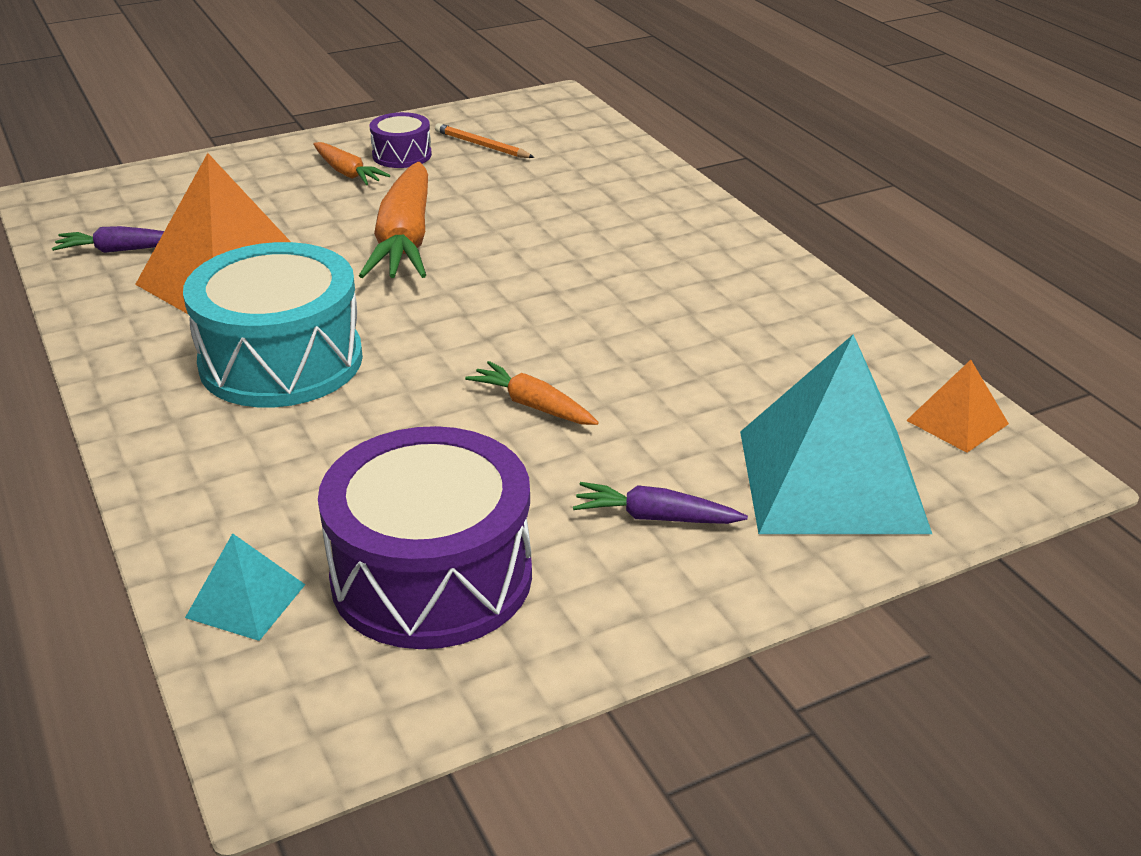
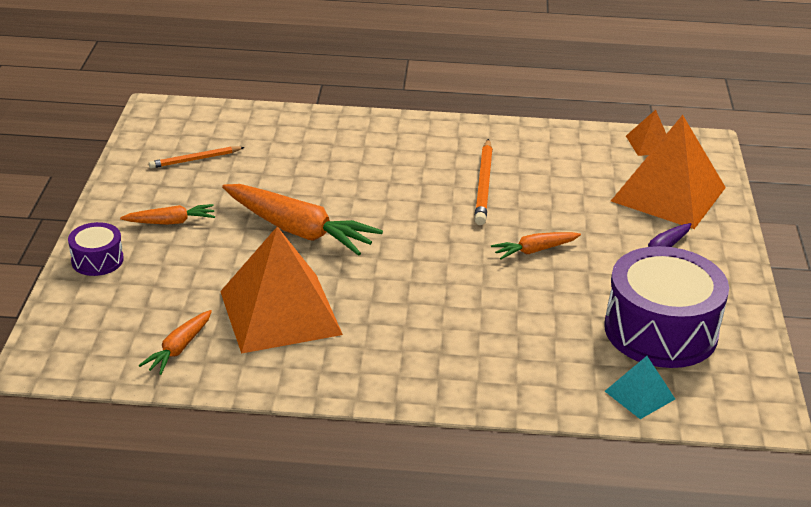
camera: 60 degrees left, 0 degrees up
(119, 250) = (179, 348): purple carrot -> orange carrot
(281, 361) = (407, 320): turquoise drum -> none
(402, 155) = (170, 193): purple drum -> purple drum (97, 260)
(651, 321) = (484, 185): none -> orange pencil
(831, 480) = (668, 194): turquoise pyramid -> orange pyramid

